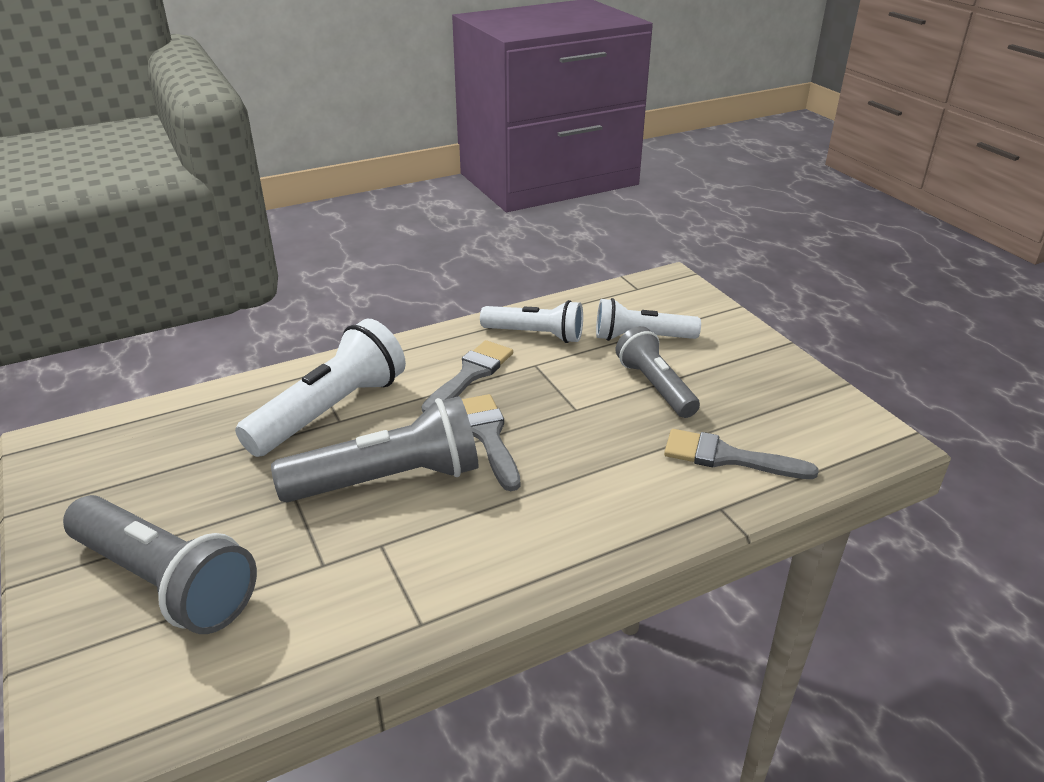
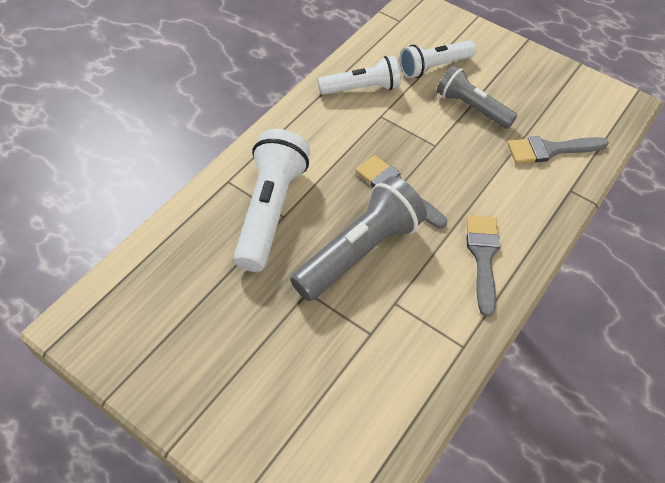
camera: 30 degrees left, 20 degrees up
(165, 582) = (278, 394): grey flashlight -> none
(470, 375) = (344, 141): grey brush -> grey brush (483, 257)

